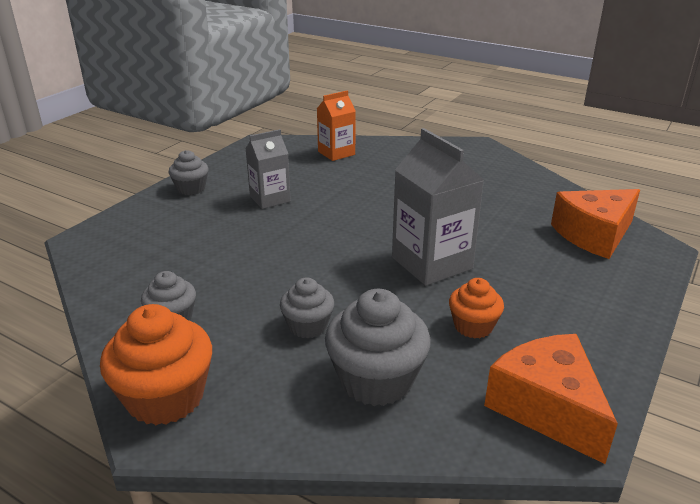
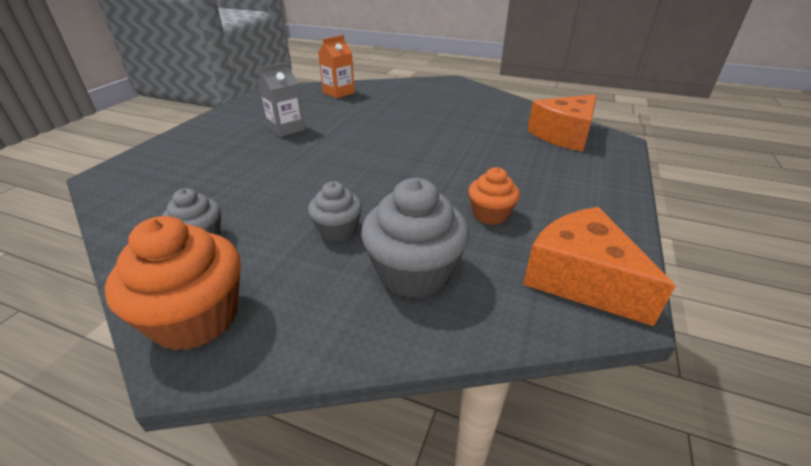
camera: 10 degrees left, 5 degrees up
(191, 188) = (213, 126): grey cupcake -> none
(431, 263) = (439, 167): grey carton -> none

